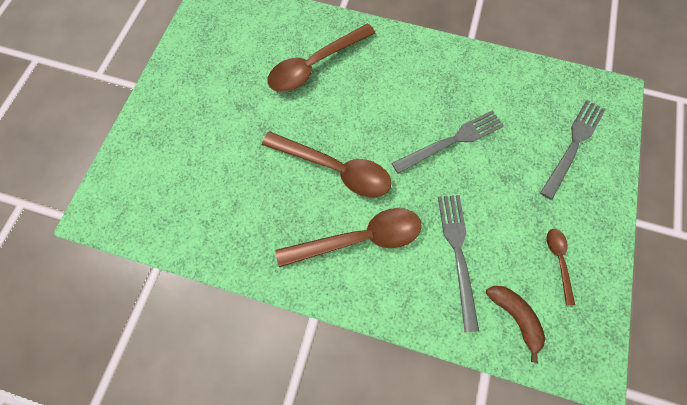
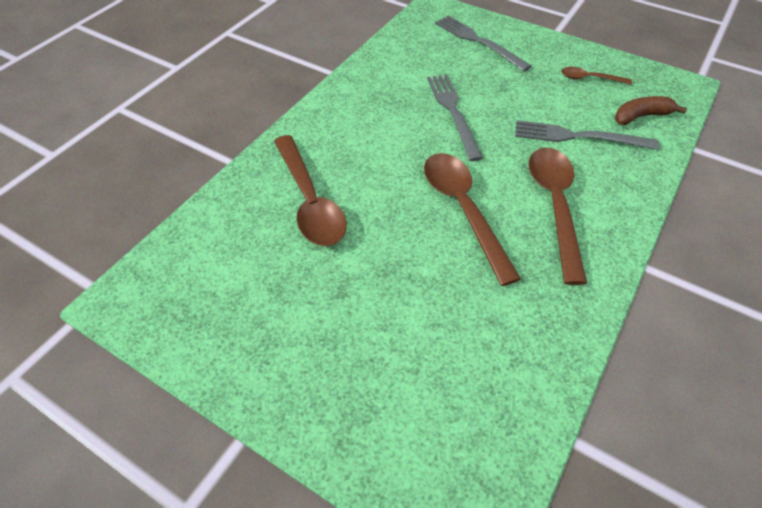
camera: 75 degrees left, 20 degrees down
(334, 169) = (463, 210): brown spoon -> brown spoon turned 60 degrees counterclockwise

